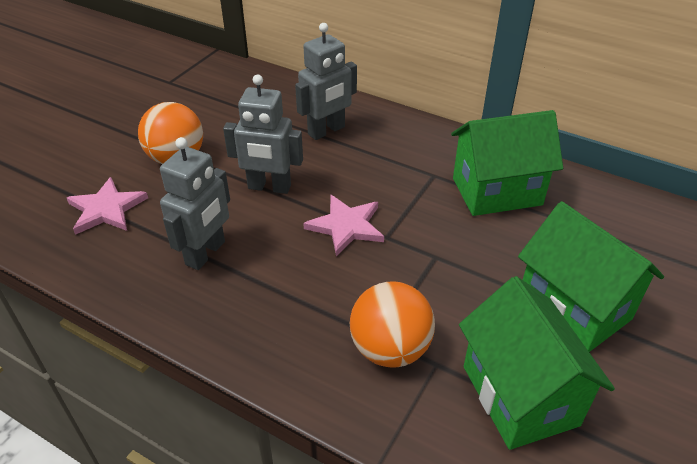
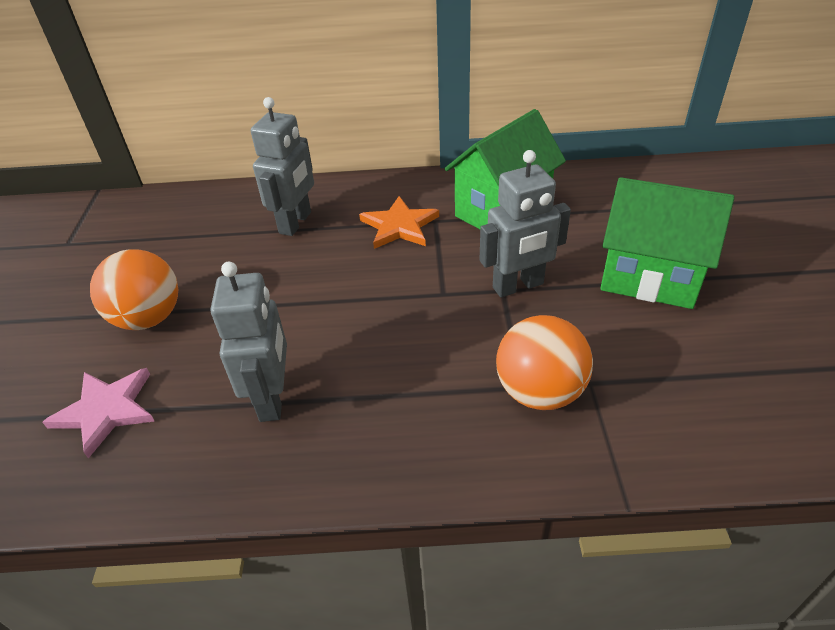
camera: 30 degrees left, 0 degrees up
(269, 187) = (283, 301): grey robot -> grey robot (518, 286)
(346, 226) = (397, 302): pink star -> none
(401, 167) = (399, 226): none -> orange star
(520, 395) = (678, 371): green house -> none

